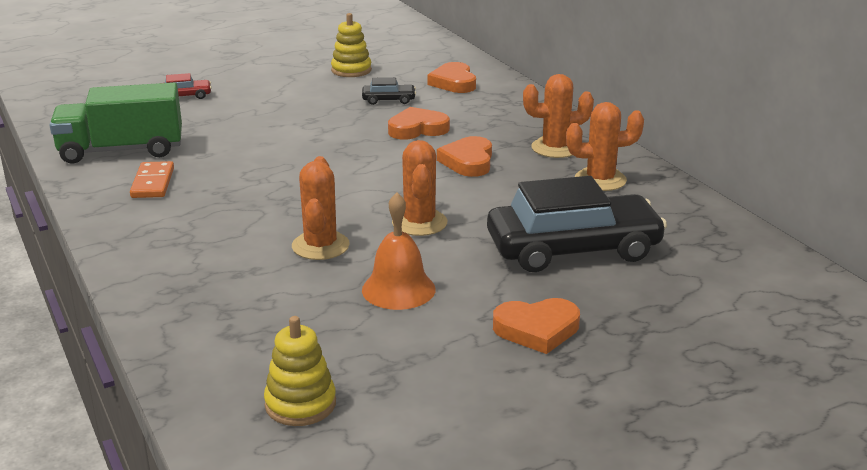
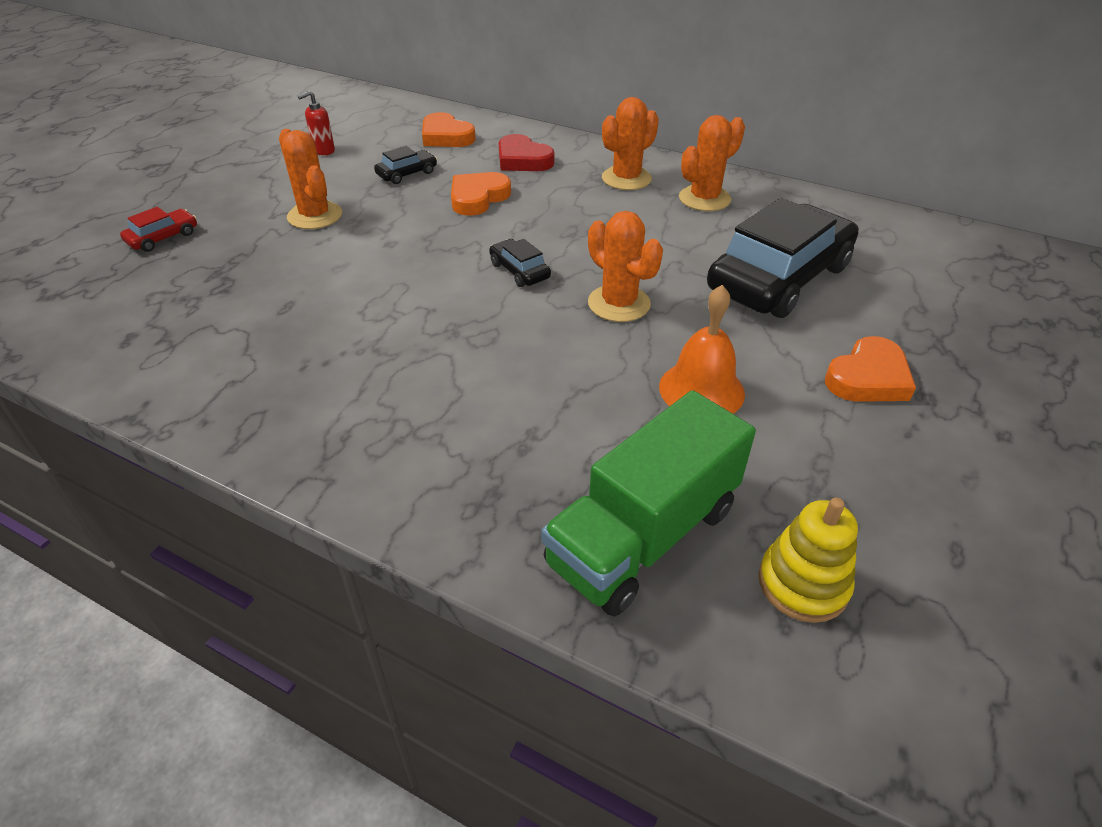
camera: 35 degrees left, 15 degrees up
(121, 150) = (168, 338): green truck -> green truck (643, 536)
(153, 183) = (267, 368): orange domino -> none
(320, 246) = (562, 372): orange cactus -> orange cactus (315, 216)
(351, 70) = (323, 151): yellow stacking toy -> red soap dispenser
(379, 182) = (519, 271): none -> black car
(468, 161) = (572, 218): orange heart -> none
(490, 113) = (523, 160): none -> red heart

